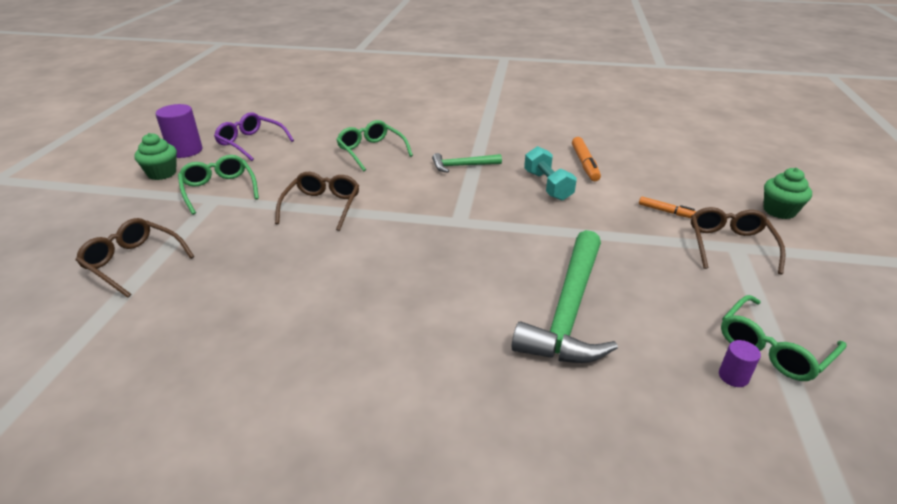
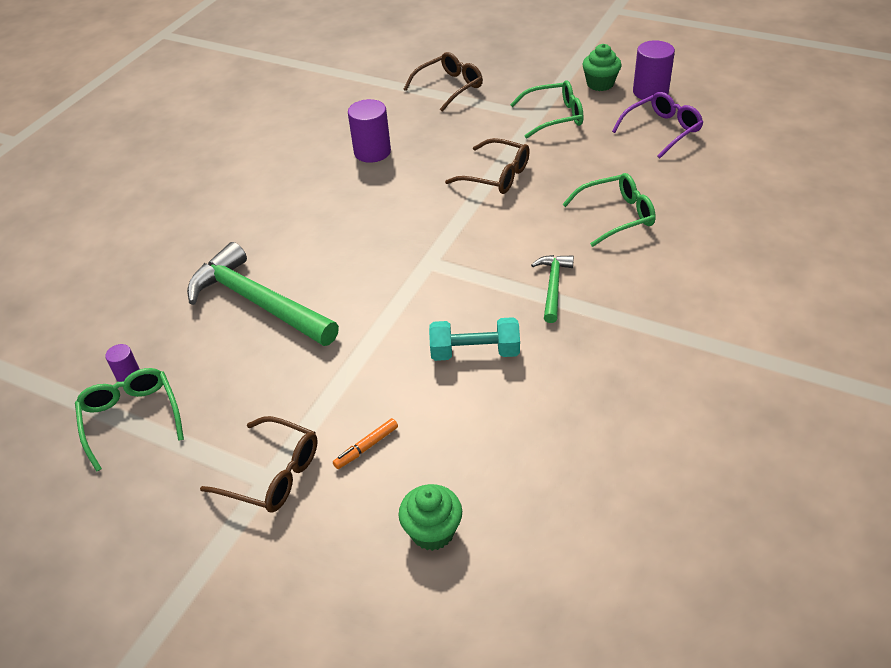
camera: 110 degrees right, 10 degrees up
(278, 294) = (372, 152): none -> purple cylinder
(585, 164) = (520, 410): orange marker -> none
(779, 211) = (308, 583): green cupcake -> green cupcake (432, 531)

